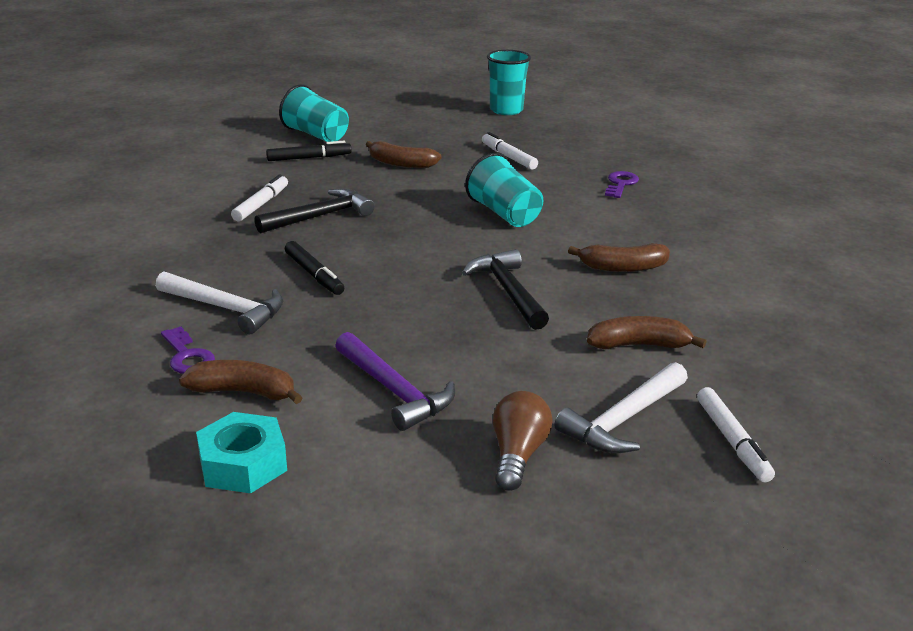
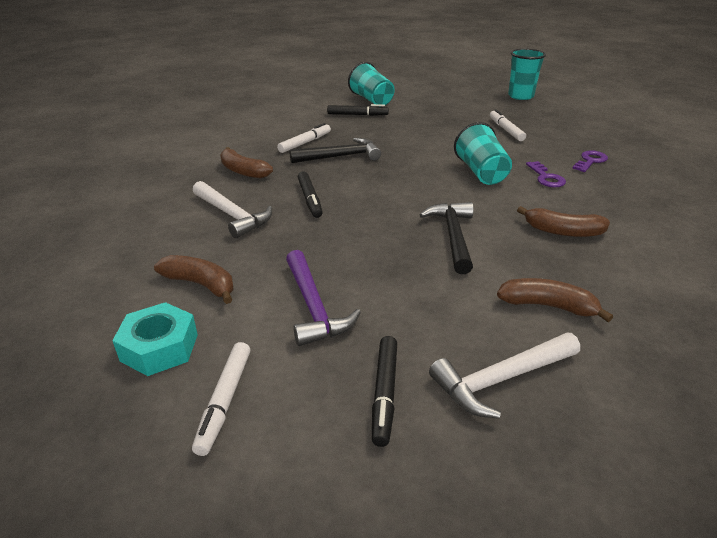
camera: 20 degrees right, 5 degrees up
(187, 356) = (181, 247): purple key -> purple key (546, 177)
(401, 164) = (420, 126): brown banana -> brown banana (243, 171)
(517, 455) = (385, 393): brown light bulb -> black marker
(732, 441) = (605, 429): white marker -> white marker (225, 401)

